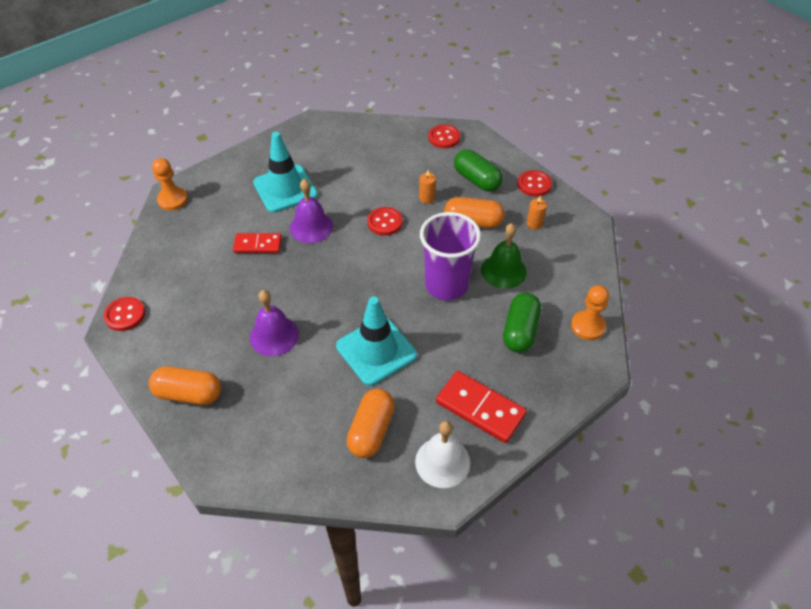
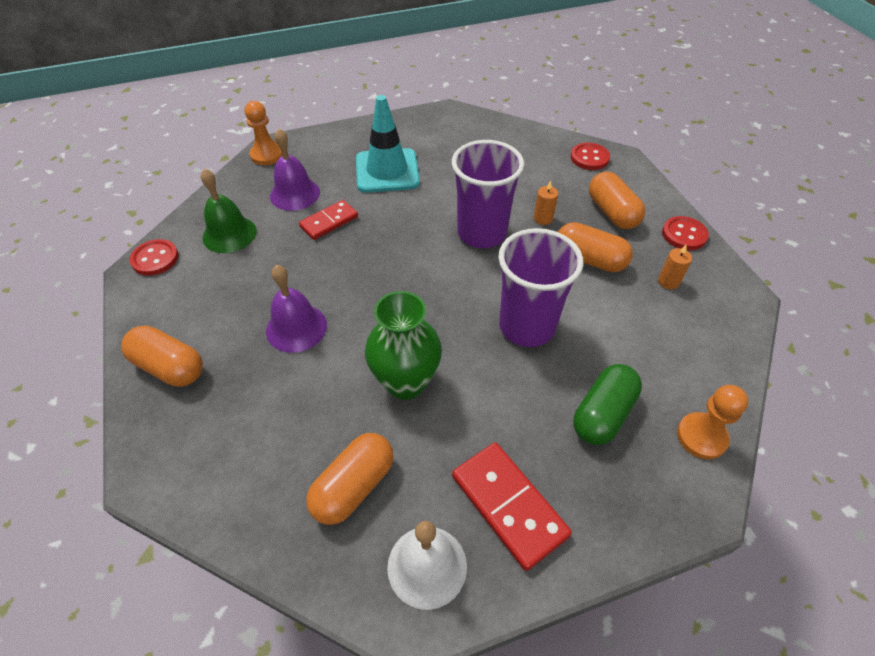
camera: 20 degrees right, 0 degrees up
(258, 245) = (329, 222): red domino -> red domino turned 60 degrees counterclockwise
(311, 227) = (396, 217): purple bell -> purple bell (295, 194)
(376, 351) = (406, 382): turquoise traffic cone -> green vase
(384, 222) = (482, 233): red button -> purple cup
(476, 180) = (612, 212): green capsule -> orange capsule
(503, 271) = (607, 329): green bell -> green bell (229, 234)

